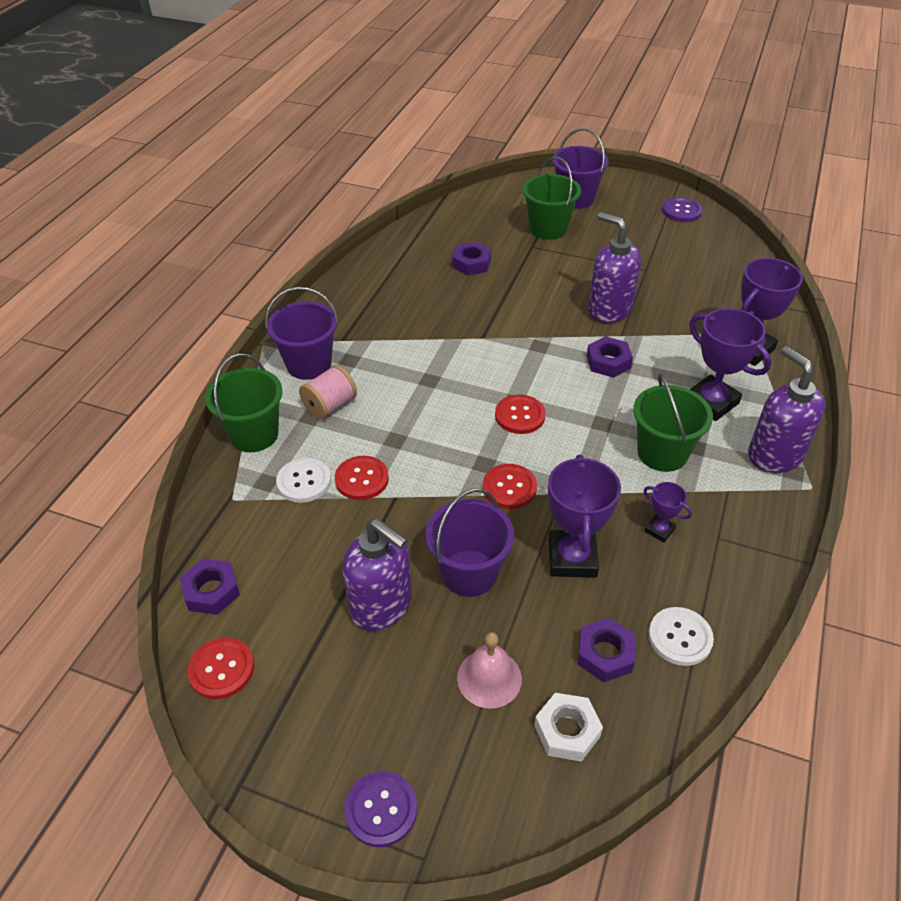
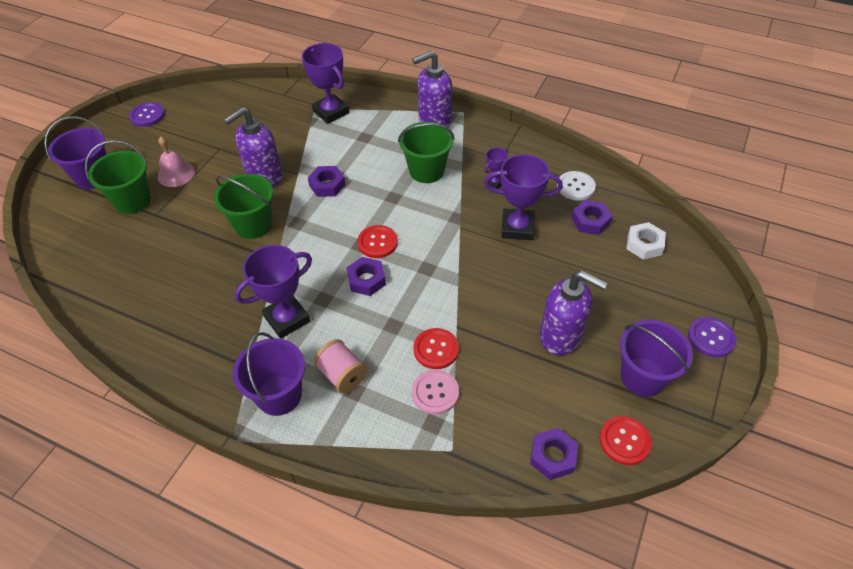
camera: 85 degrees left, 5 degrees up
(254, 434) = (371, 438): green bucket -> green bucket (253, 225)
(304, 481) = (435, 393): white button -> pink button
(382, 606) = (561, 336): purple soap dispenser -> purple soap dispenser turned 75 degrees clockwise
(469, 573) = (531, 284): purple bucket -> purple bucket (643, 377)
(471, 263) = (164, 260): purple nut -> purple nut (366, 280)
(489, 678) = (613, 278): pink bell -> pink bell (176, 174)
(509, 487) = (452, 255): red button -> none
(711, 402) = (381, 139): purple trophy -> purple trophy (287, 319)

